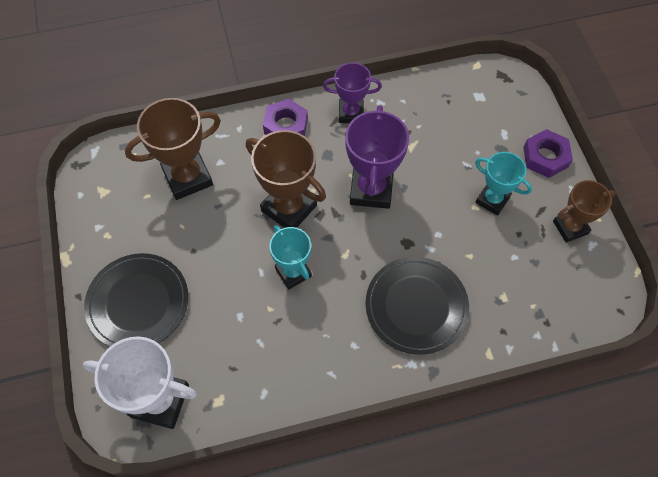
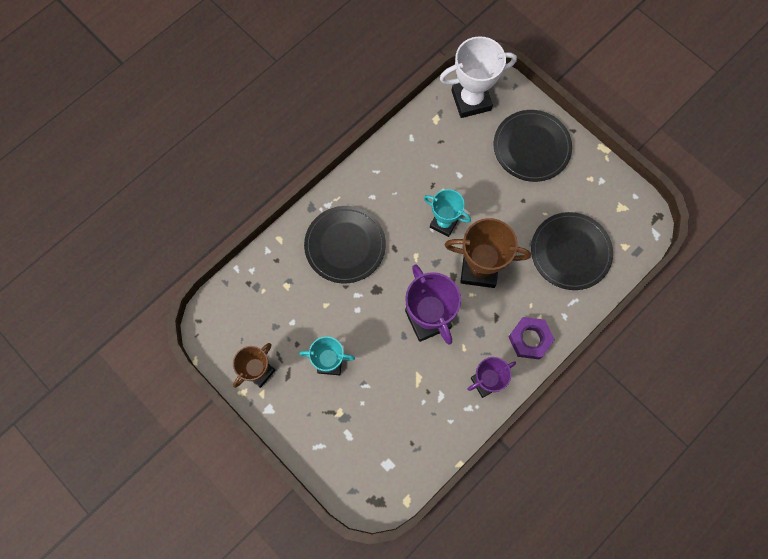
camera: 150 degrees right, 10 degrees up
(187, 177) = (570, 252): brown trophy -> black plate
(545, 157) = (304, 429): purple nut -> none

